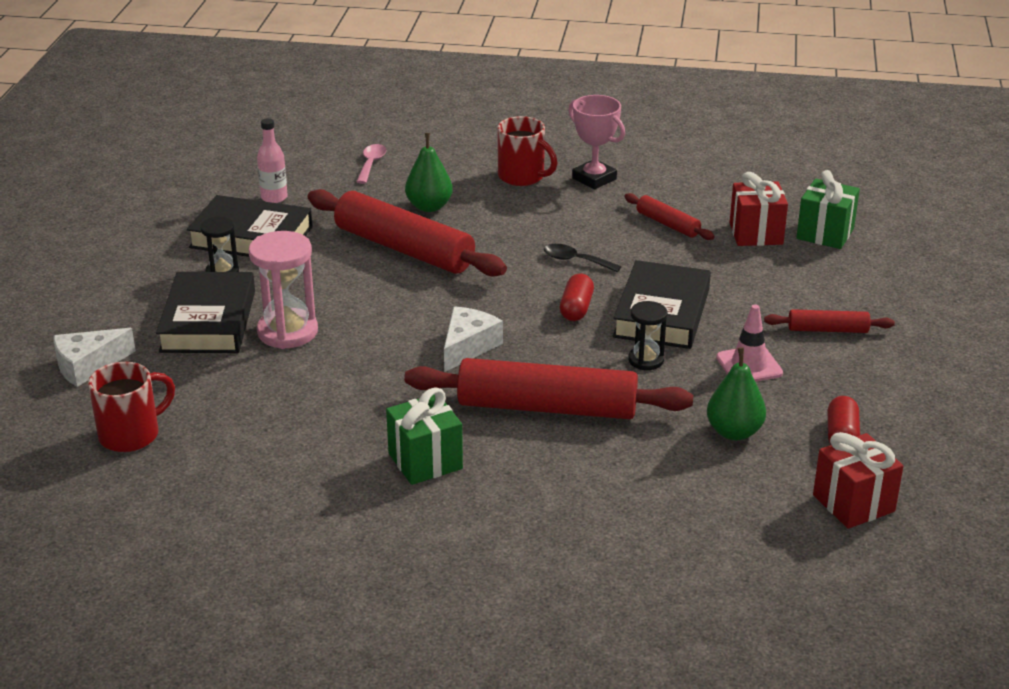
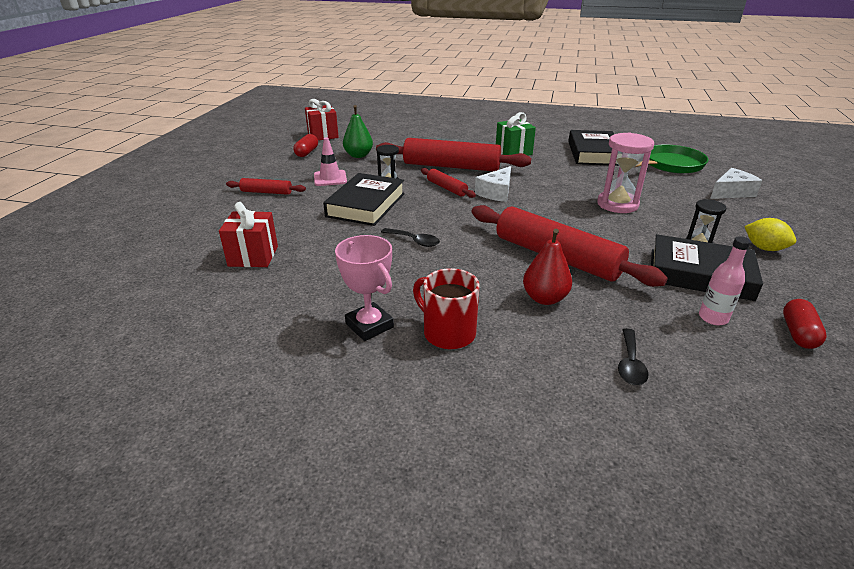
camera: 175 degrees left, 0 degrees up
(131, 434) = (670, 165): red mug -> green pan
(144, 271) = (764, 248): none -> yellow lemon
(208, 321) = (677, 212): black book -> black book (593, 153)
(371, 164) = (630, 364): pink spoon -> black spoon
(429, 207) = (544, 298): green pear -> red pear
(576, 308) = (423, 209): red capsule -> red capsule (798, 333)
(667, 224) = (322, 269): red rolling pin -> red rolling pin (446, 188)
(825, 233) = (195, 254): green gift -> none

